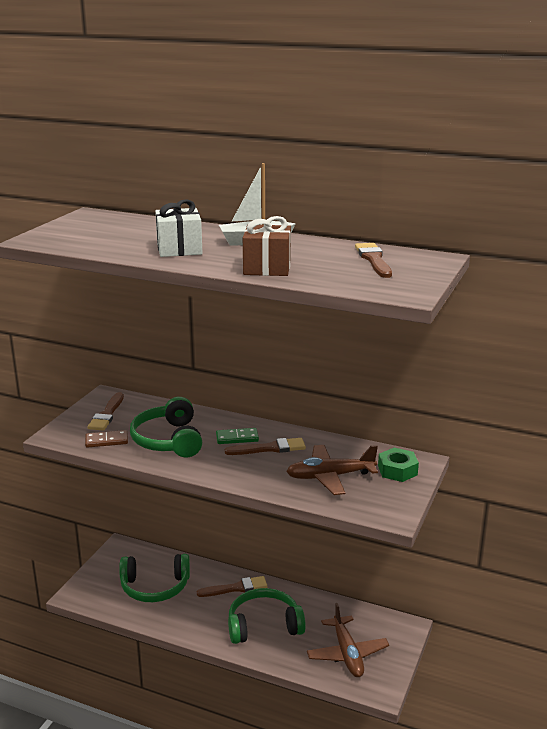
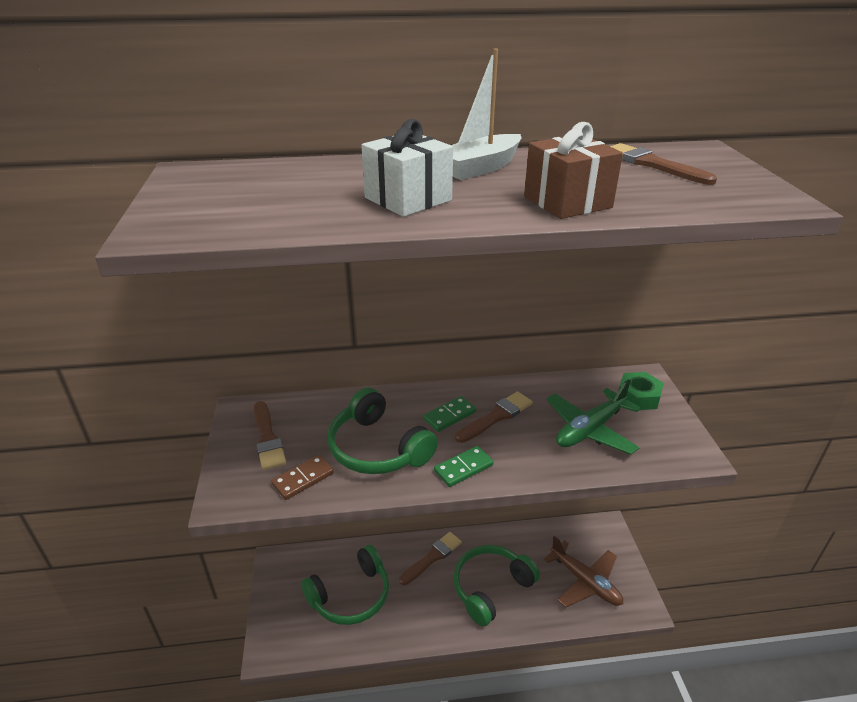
camera: 30 degrees left, 10 degrees up
(211, 468) = (463, 468): none -> green domino
(330, 476) = (590, 429): brown plane -> green plane

